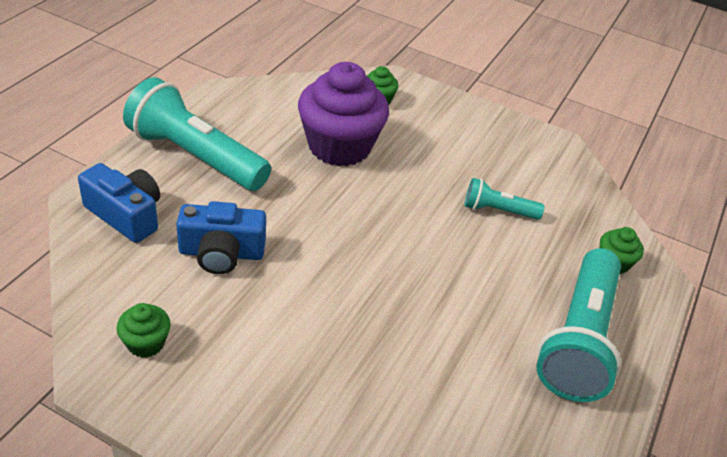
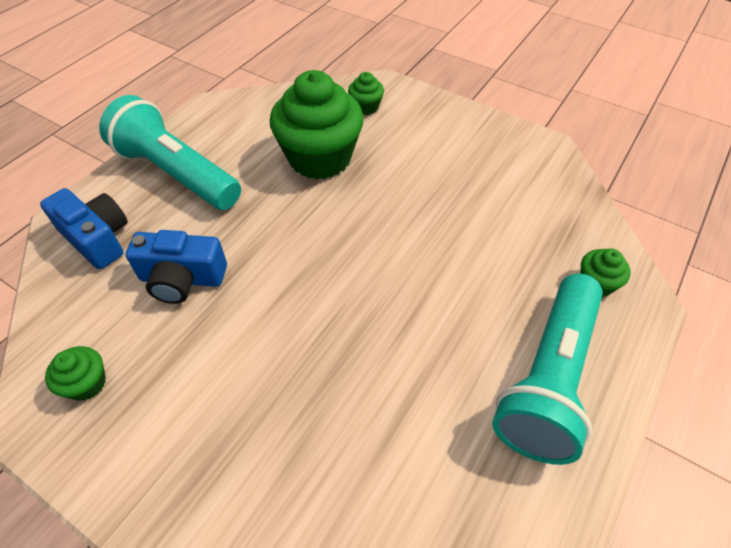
camera: 10 degrees right, 10 degrees up
(339, 146) = (320, 158): purple cupcake -> green cupcake
(498, 210) = (474, 224): turquoise flashlight -> none

